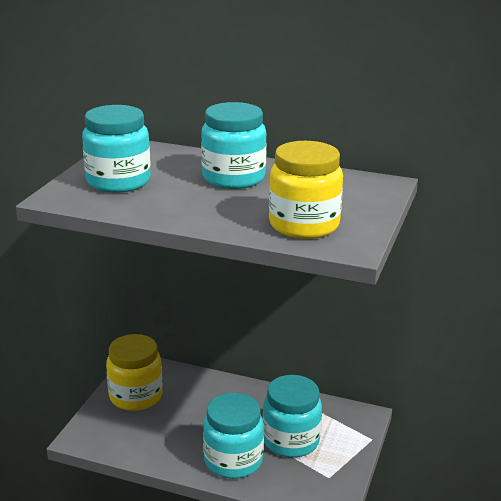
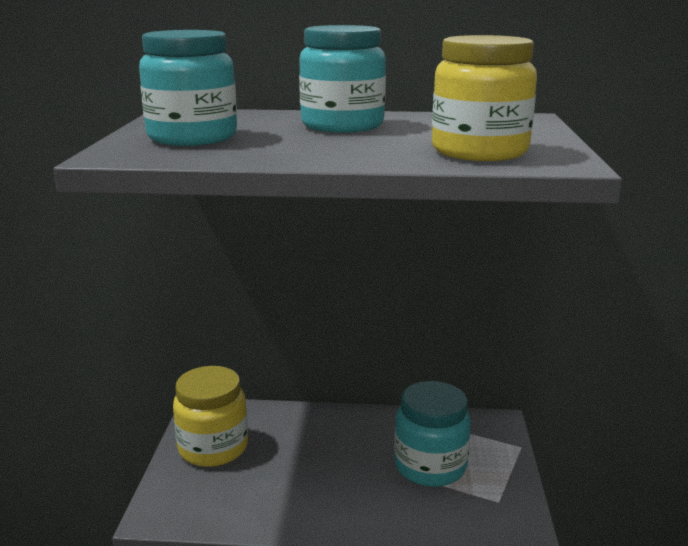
camera: 15 degrees left, 5 degrees down
(233, 461) = (372, 504): turquoise jar -> none

